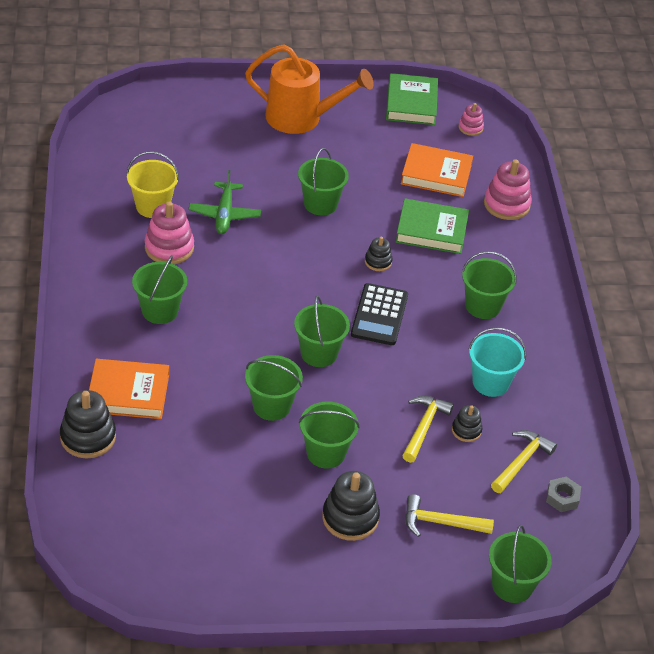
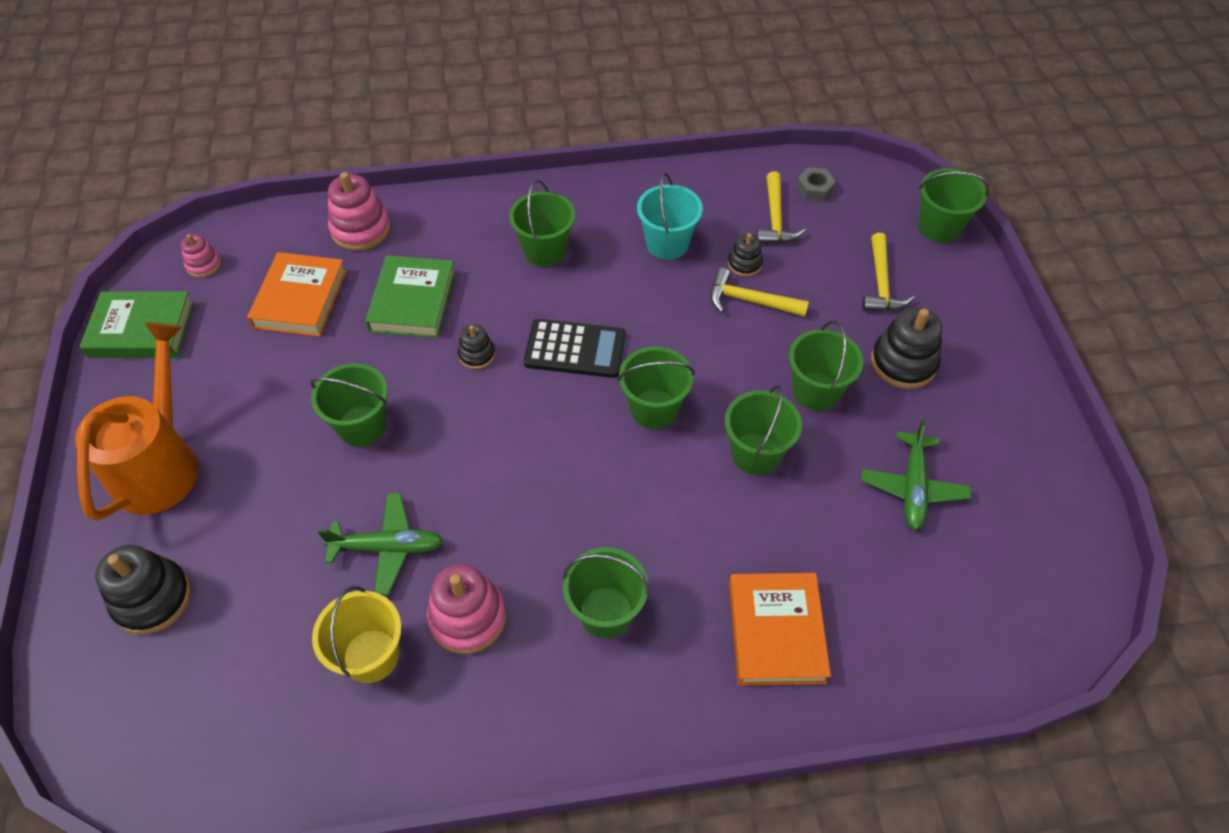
camera: 90 degrees left, 10 degrees up
(88, 437) = (871, 673): black stacking toy -> black stacking toy (152, 598)
(228, 495) = (912, 487): none -> green plane
(521, 461) = (775, 219): yellow hammer -> yellow hammer turned 120 degrees counterclockwise

